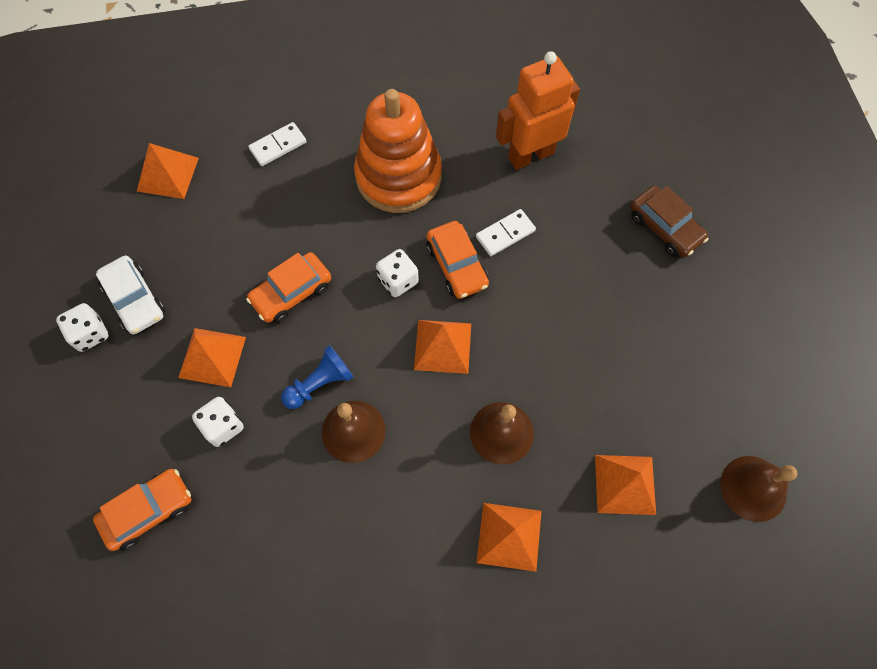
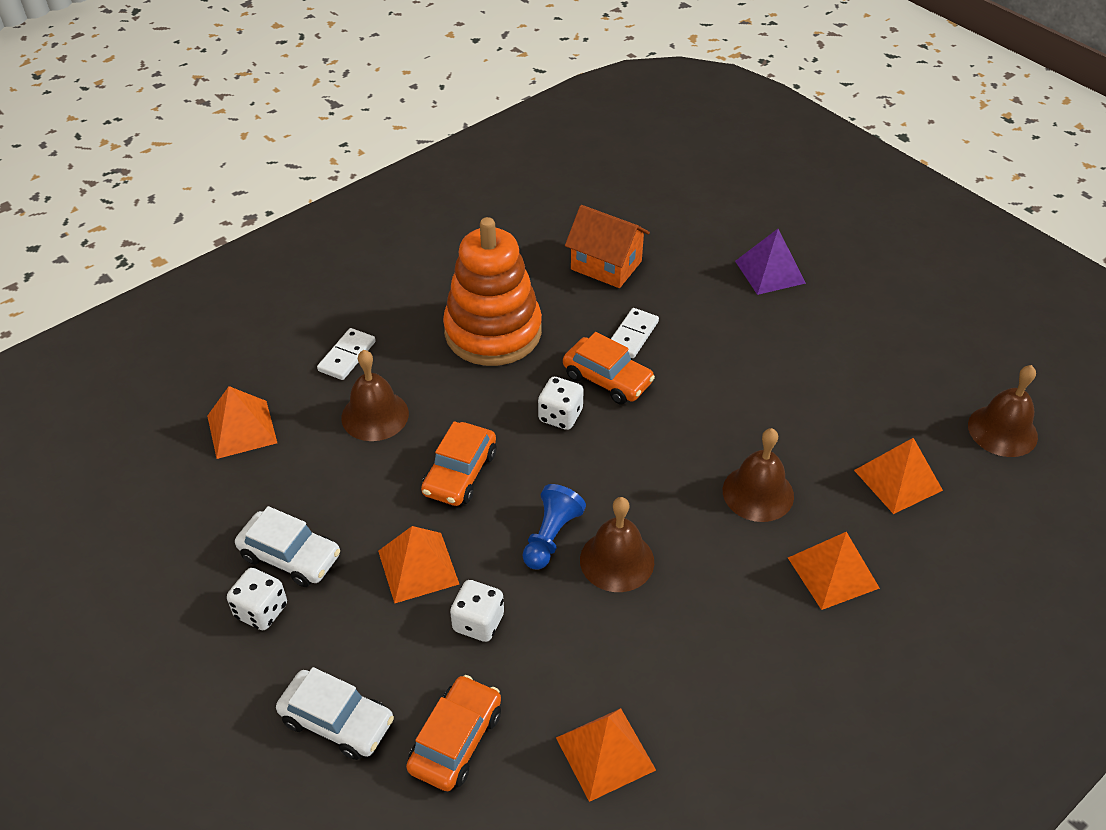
camera: 30 degrees left, 20 degrees down
(84, 449) = (337, 721): none -> white car
(264, 209) = (375, 415): none -> brown bell
(442, 346) = (646, 449): orange pyramid -> orange pyramid (605, 753)
(530, 155) = (606, 265): orange robot -> orange house
(665, 227) = (770, 272): brown car -> purple pyramid

